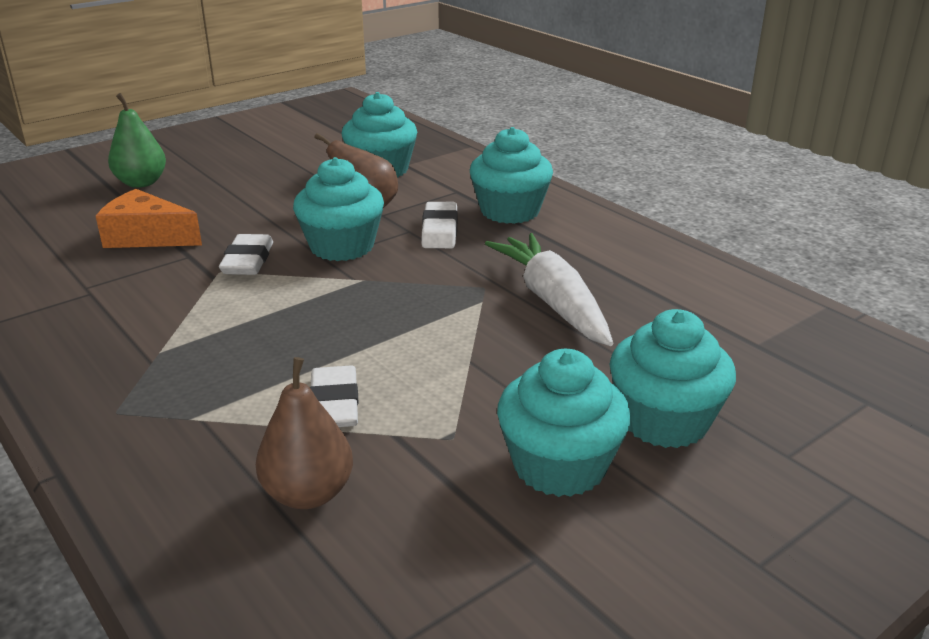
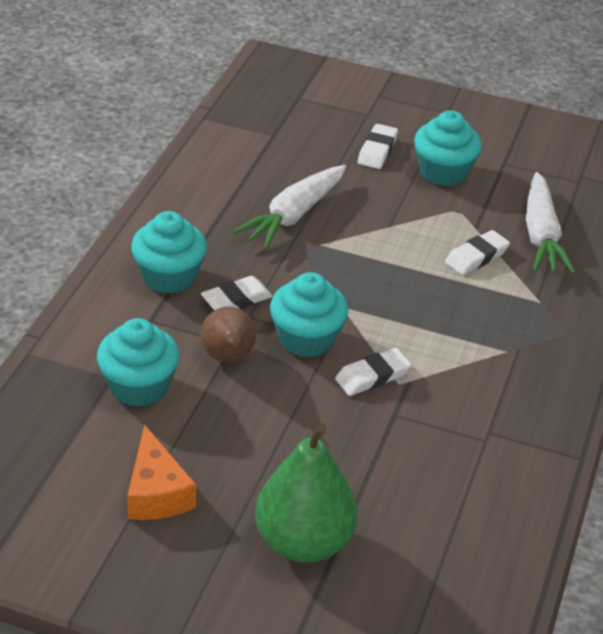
camera: 125 degrees left, 10 degrees up
(141, 183) = (303, 542): green pear -> green pear, size x1.60
(147, 237) = (392, 459): orange cheese -> orange cheese (156, 492)
(308, 494) = (541, 236): brown pear -> white carrot
(664, 421) = (377, 150): turquoise cupcake -> white eraser

